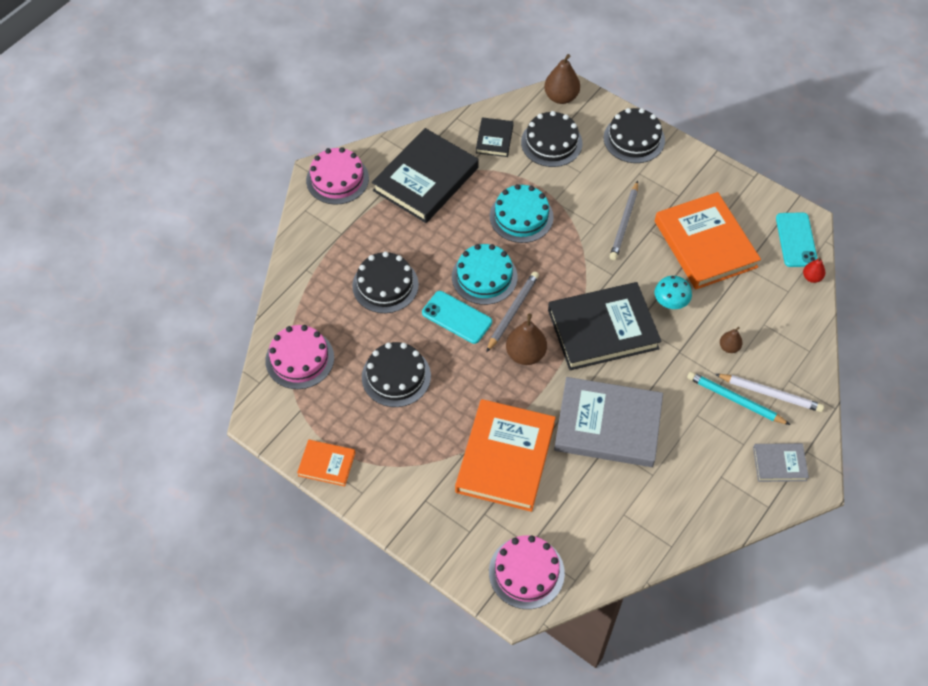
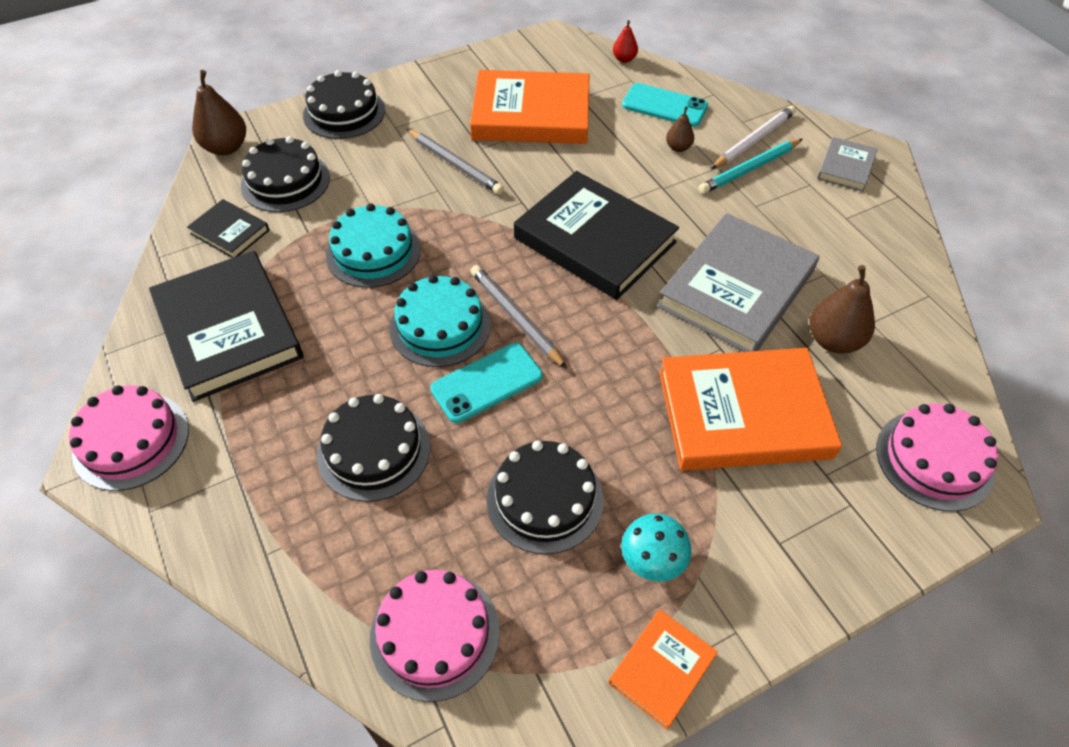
camera: 65 degrees left, 5 degrees down
(505, 457) = (743, 414): orange book -> orange book turned 45 degrees counterclockwise
(525, 354) = (590, 329): brown pear -> brown pear (833, 340)
(602, 329) = (594, 240): black book -> black book turned 60 degrees counterclockwise
(670, 302) = (591, 169): turquoise mushroom -> turquoise mushroom (652, 560)
(796, 240) = (571, 51): turquoise phone -> turquoise phone (664, 106)

